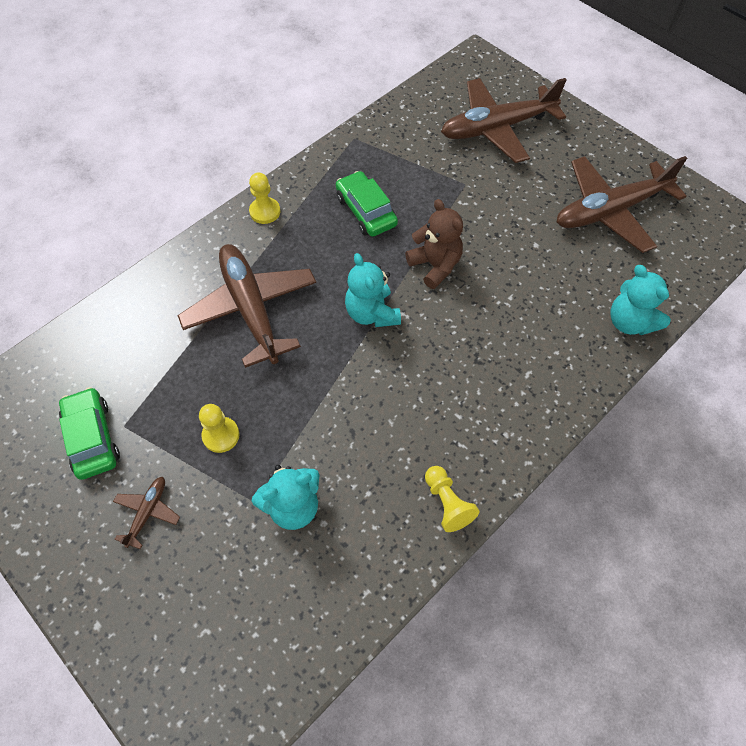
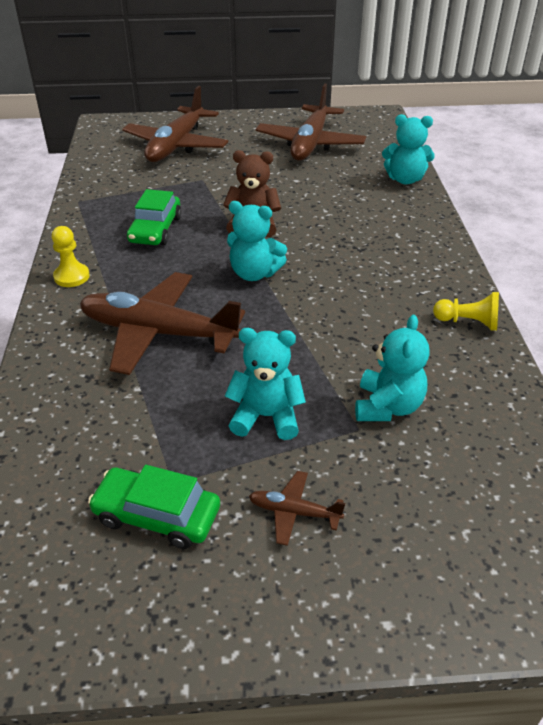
camera: 50 degrees left, 20 degrees down
(148, 512) = (294, 512): brown plane -> brown plane turned 45 degrees counterclockwise
(221, 435) = (266, 417): yellow pawn -> turquoise teddy bear
(366, 211) = (155, 229): green car -> green car turned 90 degrees counterclockwise

